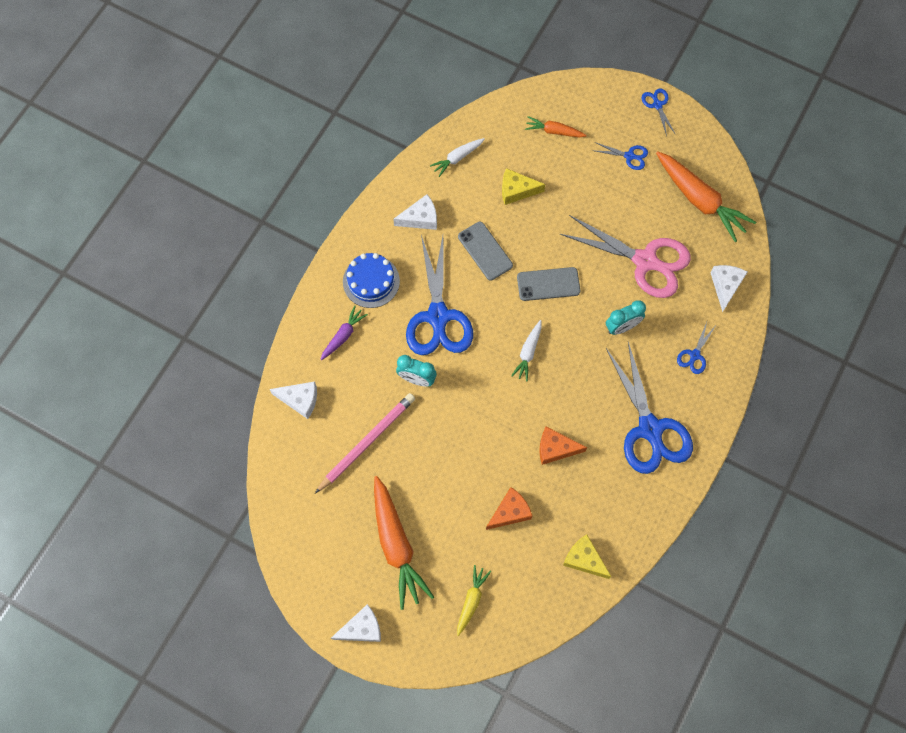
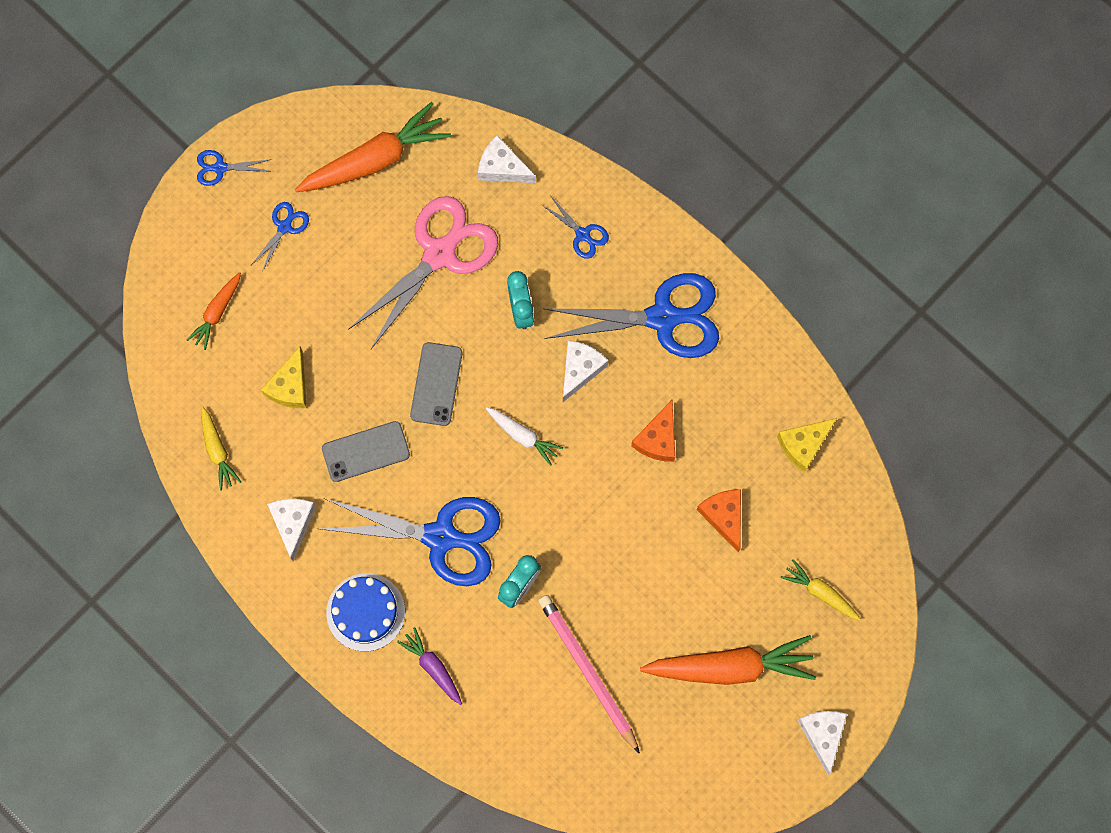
camera: 75 degrees left, 5 degrees up
(300, 400) = (507, 745): white cheese -> white cheese (580, 370)
(457, 158) = (217, 450): white carrot -> yellow carrot

